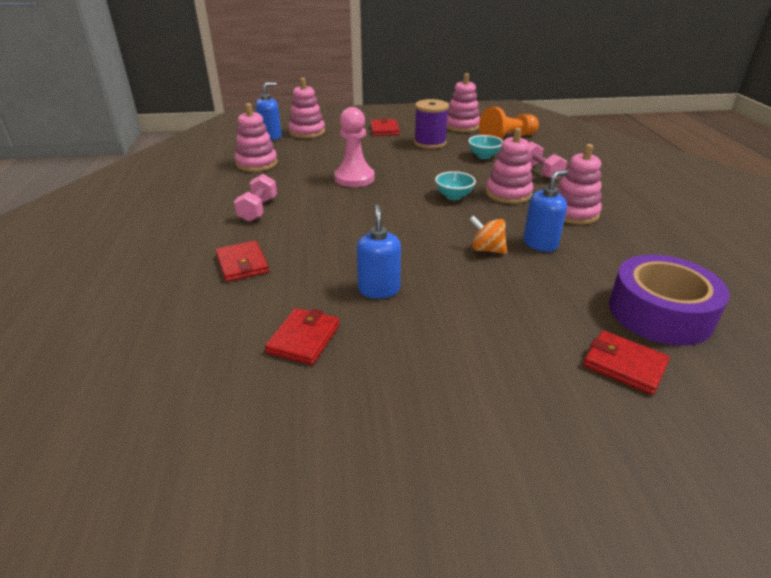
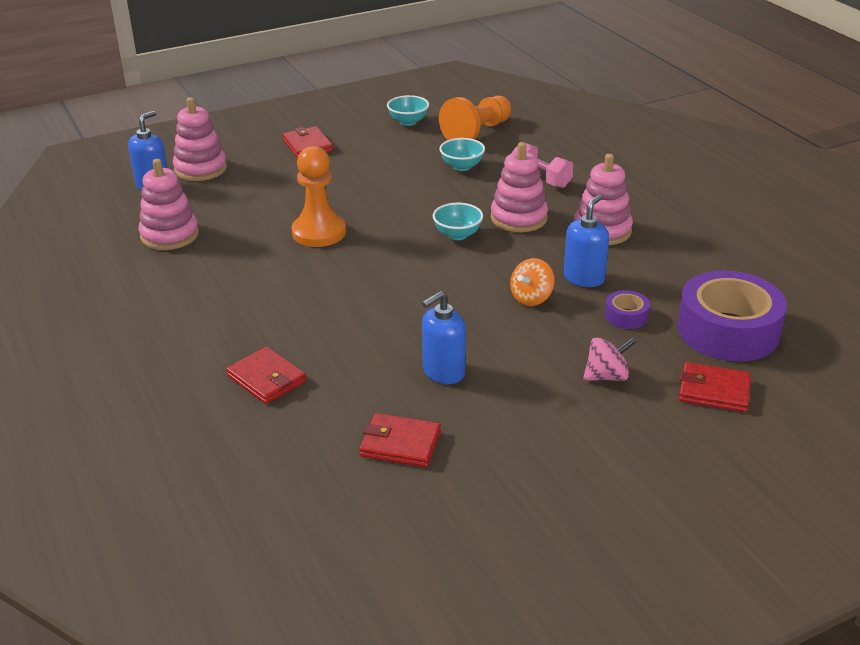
camera: 20 degrees left, 0 degrees up
(258, 210) = (228, 304): pink dumbbell -> none
(304, 339) = (400, 444): red wallet -> red wallet turned 75 degrees counterclockwise
(354, 178) = (319, 232): pink pawn -> orange pawn
(379, 289) = (443, 372): blue soap dispenser -> blue soap dispenser turned 105 degrees counterclockwise
(430, 143) = (382, 157): purple spool -> none
(462, 126) = (408, 122): pink stacking toy -> turquoise bowl
(487, 250) = (531, 298): orange spinning top -> orange spinning top turned 60 degrees counterclockwise
(521, 326) = (607, 376): none -> pink spinning top
(564, 280) = (626, 316): none -> purple tape

